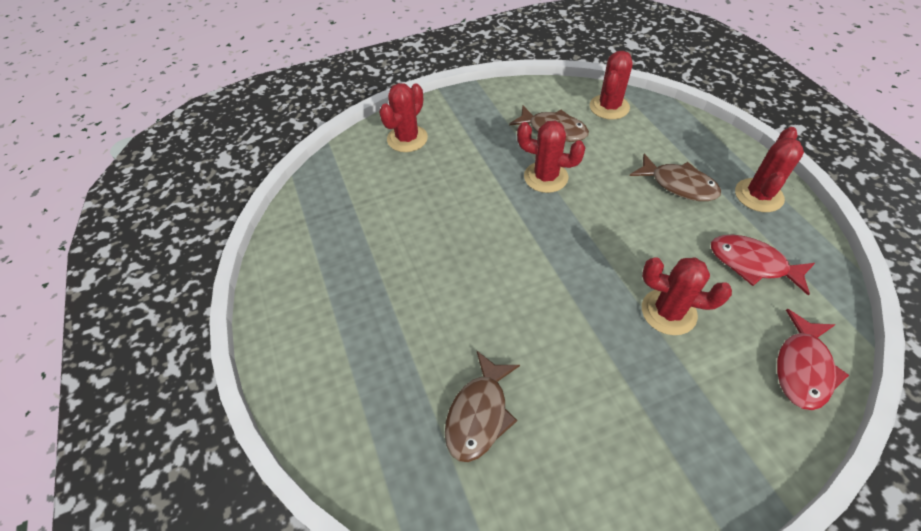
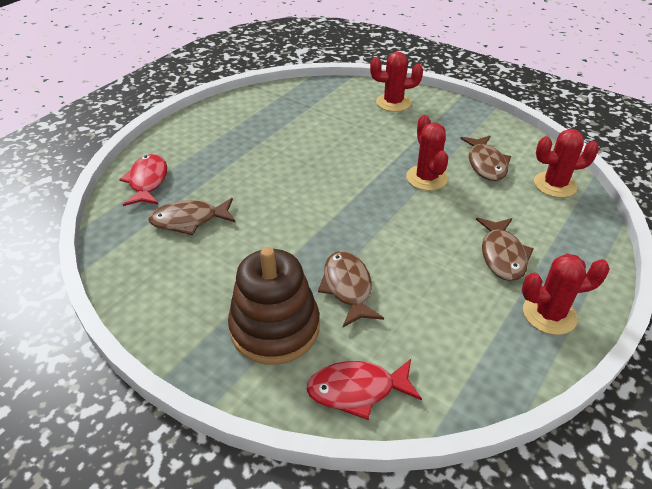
camera: 55 degrees right, 10 degrees down
(668, 312) = (348, 287): red cactus -> brown fish
(699, 400) = (275, 328): none -> brown stacking toy
(752, 264) = (451, 329): red fish -> red fish (147, 181)

